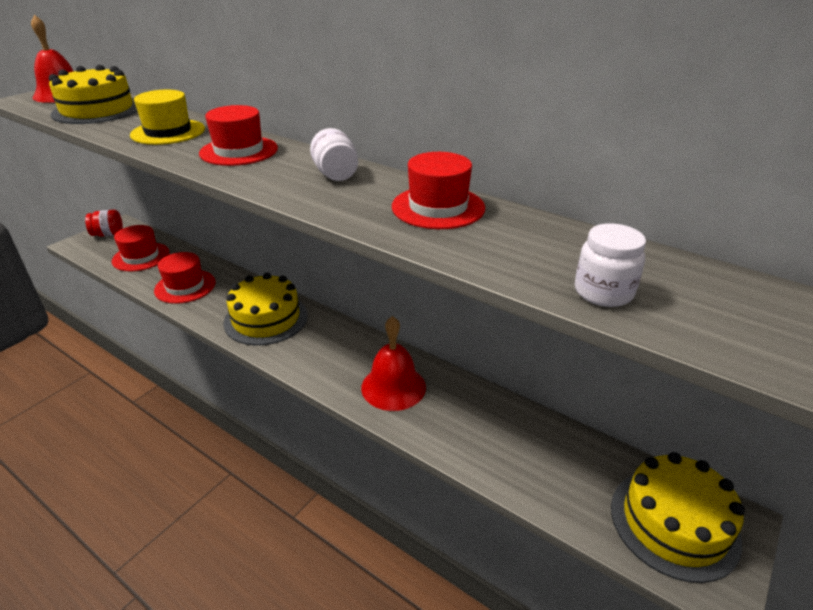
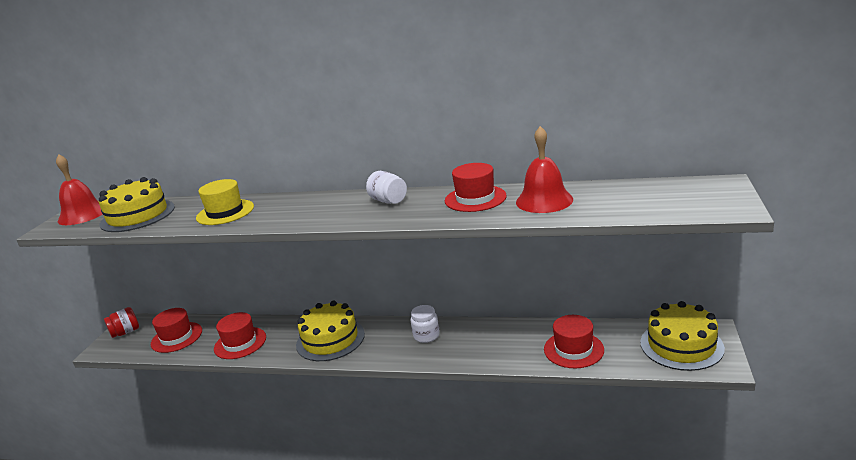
camera: 20 degrees left, 10 degrees down
(239, 151) = (300, 208): red hat -> red hat (573, 349)
(393, 387) = (463, 344): red bell -> red bell (544, 200)
(603, 292) = (605, 209): white jar -> white jar (426, 336)

